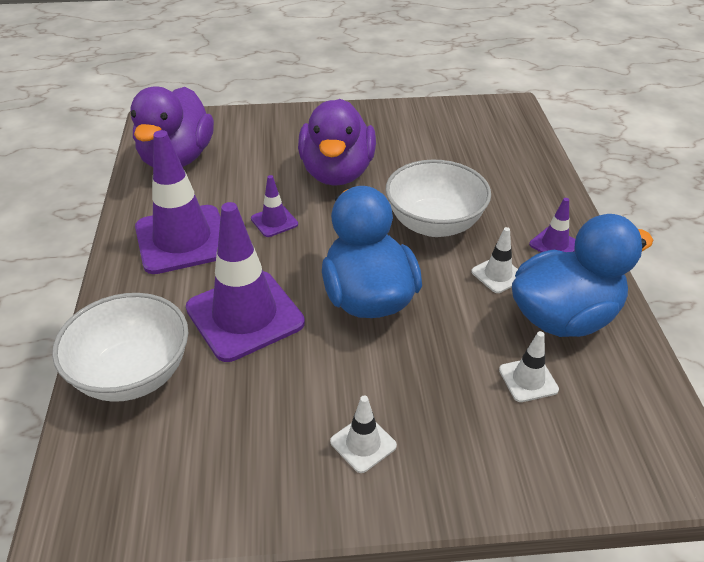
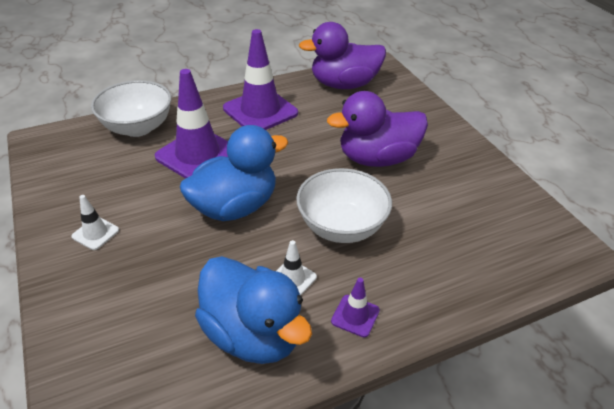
camera: 70 degrees right, 0 degrees up
(274, 221) = (299, 143): purple traffic cone -> none
(528, 380) = (170, 316): white traffic cone -> none

